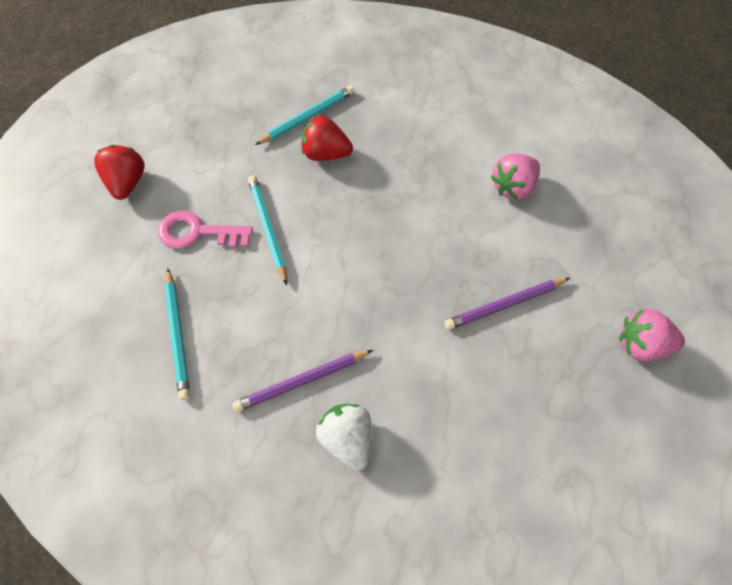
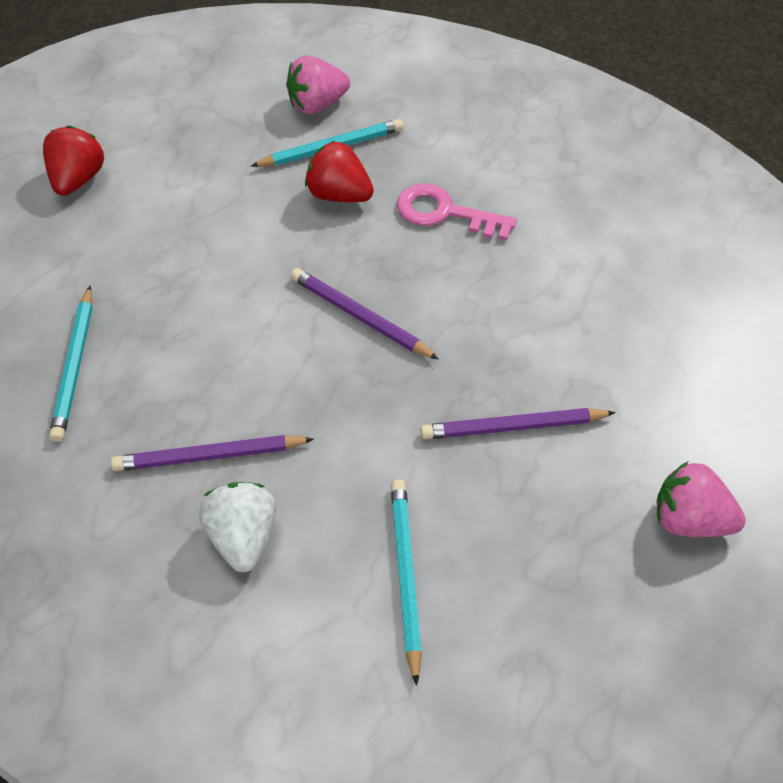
camera: 15 degrees right, 10 degrees down
(197, 232) = (142, 254): pink key -> pink key (445, 213)
(268, 228) = (232, 268): turquoise pencil -> turquoise pencil (405, 575)
(372, 245) = (360, 316): none -> purple pencil
(512, 186) = (577, 285): pink strawberry -> pink strawberry (317, 105)

